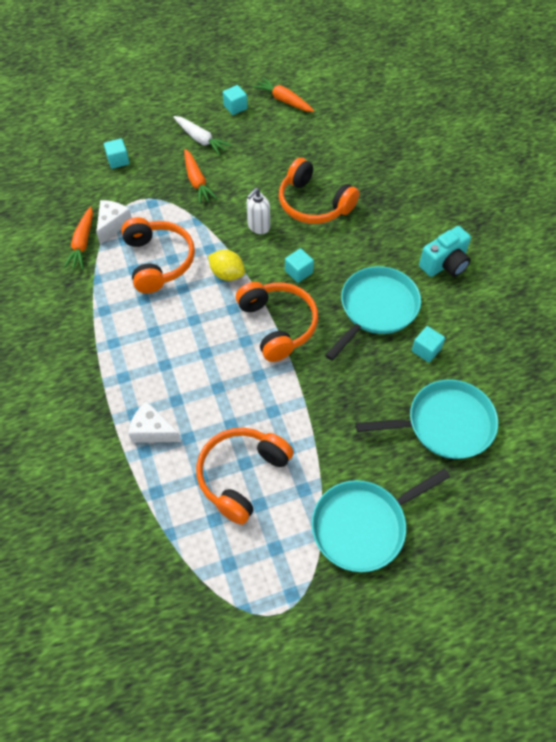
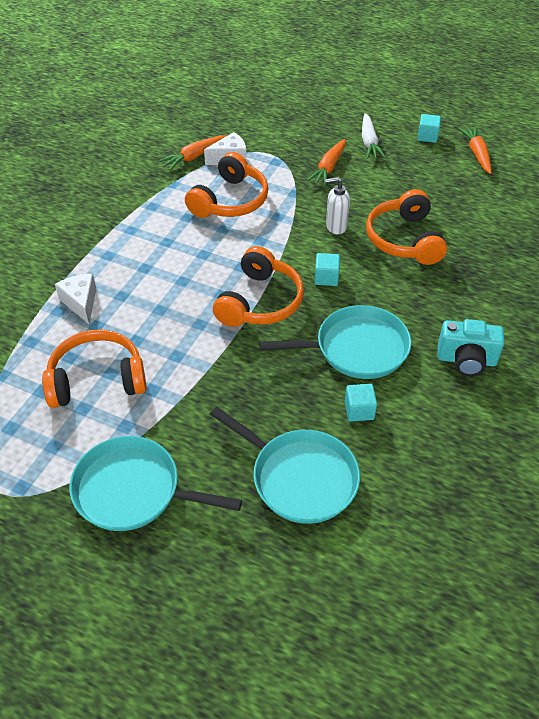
camera: 45 degrees right, 10 degrees down
(118, 160) = (288, 121): turquoise cube -> none
(227, 274) = (268, 242): yellow lemon -> none

